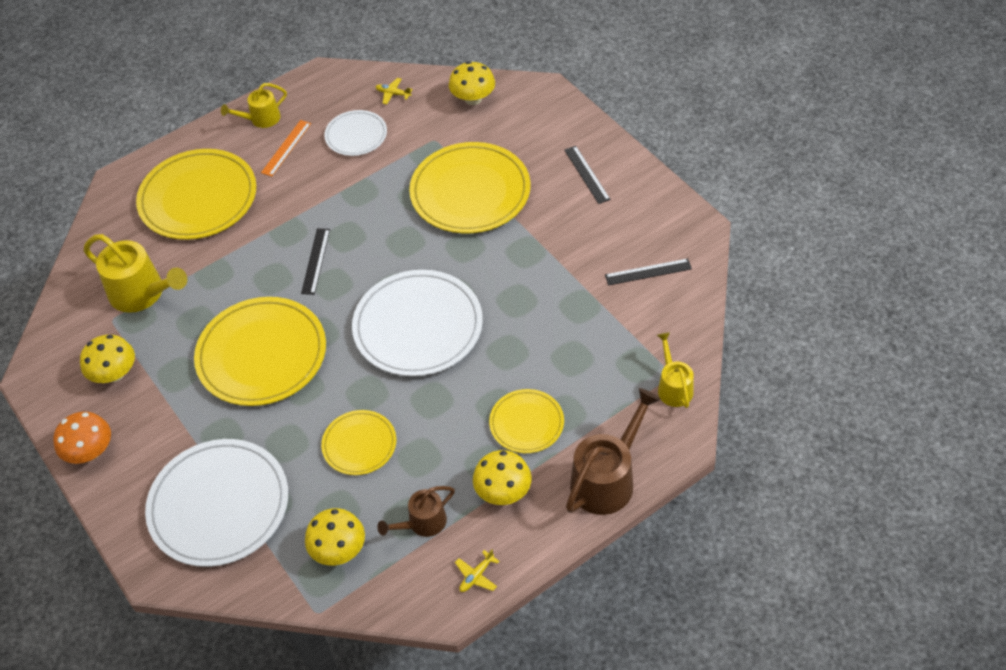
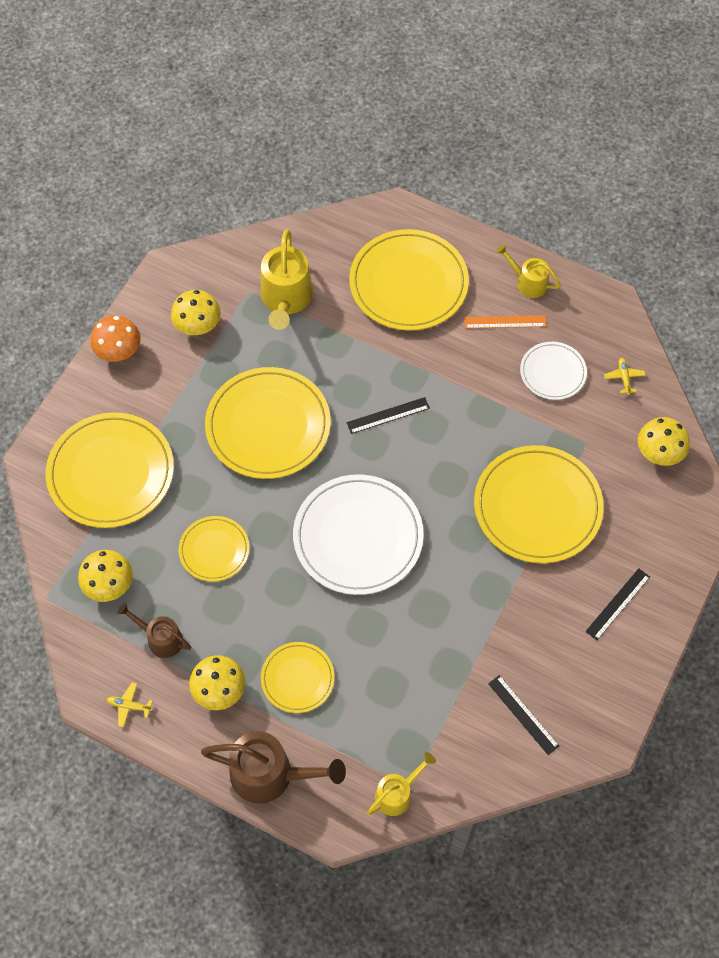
camera: 60 degrees right, 10 degrees up
(219, 505) = (111, 473): white plate -> yellow plate

